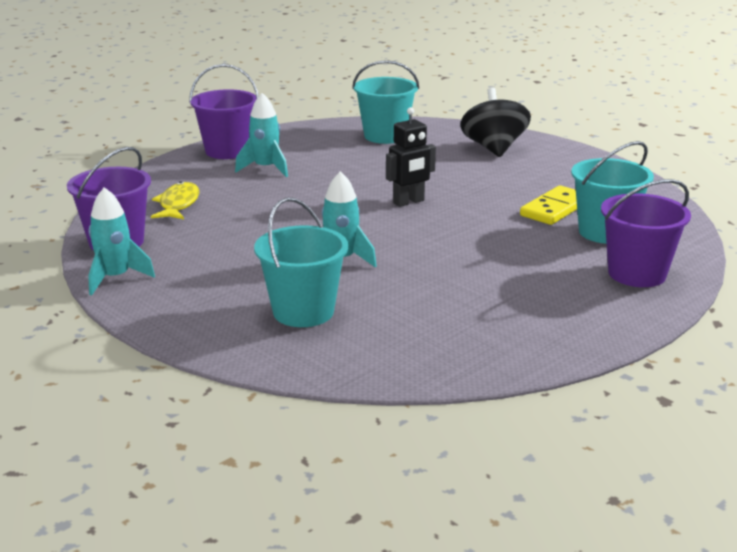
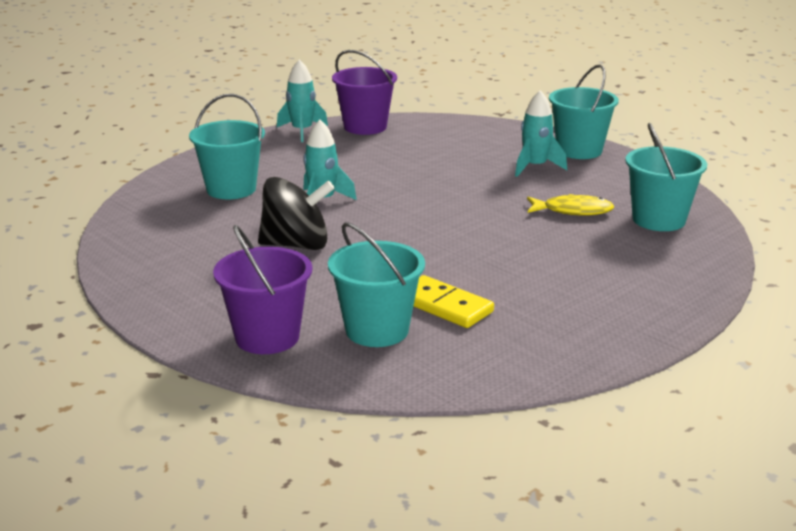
camera: 90 degrees right, 0 degrees up
(178, 204) = (441, 140): yellow fish -> yellow fish (573, 211)
(227, 151) = (579, 150): purple bucket -> turquoise bucket
(409, 202) = (456, 229): black robot -> none
(493, 148) = (641, 281): black spinning top -> black spinning top (296, 245)

